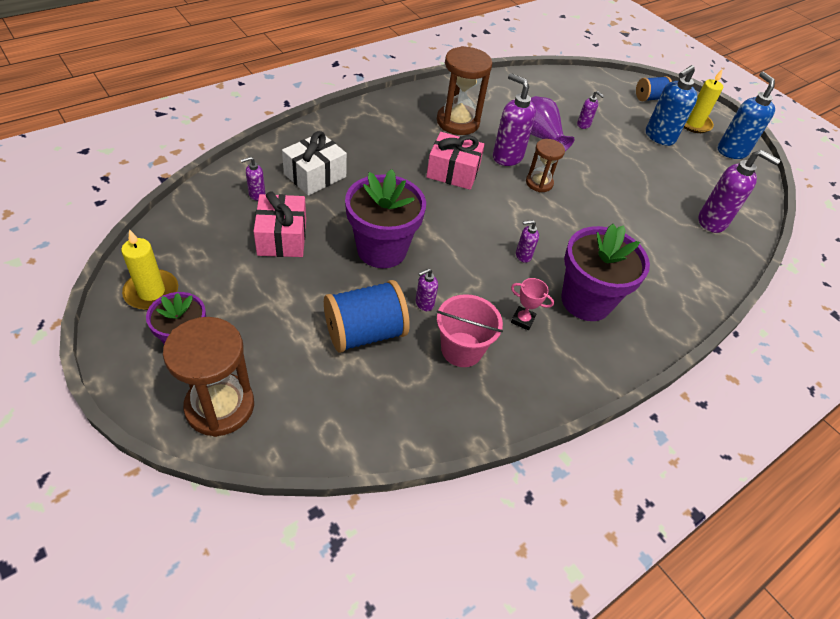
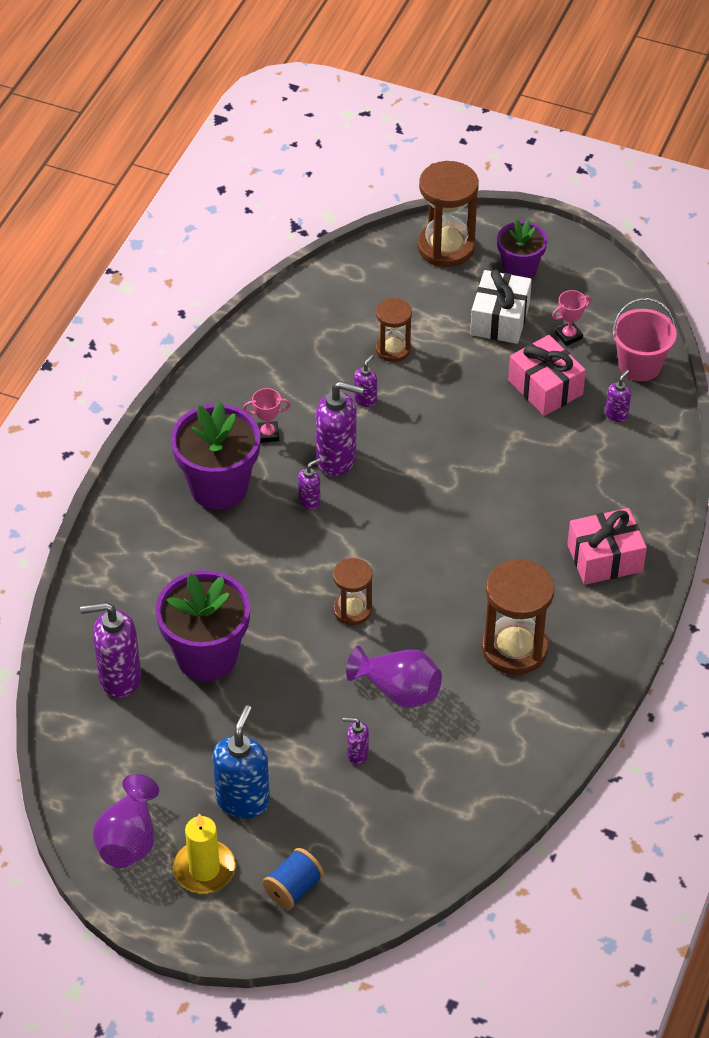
camera: 155 degrees right, 0 degrees up
(151, 292) = (589, 287): yellow candle -> none
(218, 263) = (568, 336): none -> pink trophy
(315, 175) = (589, 469): white gift -> white gift (500, 319)
(365, 332) = (393, 349): blue spool -> brown hourglass
(382, 250) = (447, 428): purple flower pot -> purple flower pot (206, 656)
(453, 172) = (457, 564): pink gift -> pink gift (605, 558)
(461, 349) = (303, 379): pink bucket -> pink bucket (640, 365)
(507, 156) = (415, 628): purple soap dispenser -> purple soap dispenser (337, 460)
(731, 151) = (129, 839): blue soap dispenser -> purple vase

